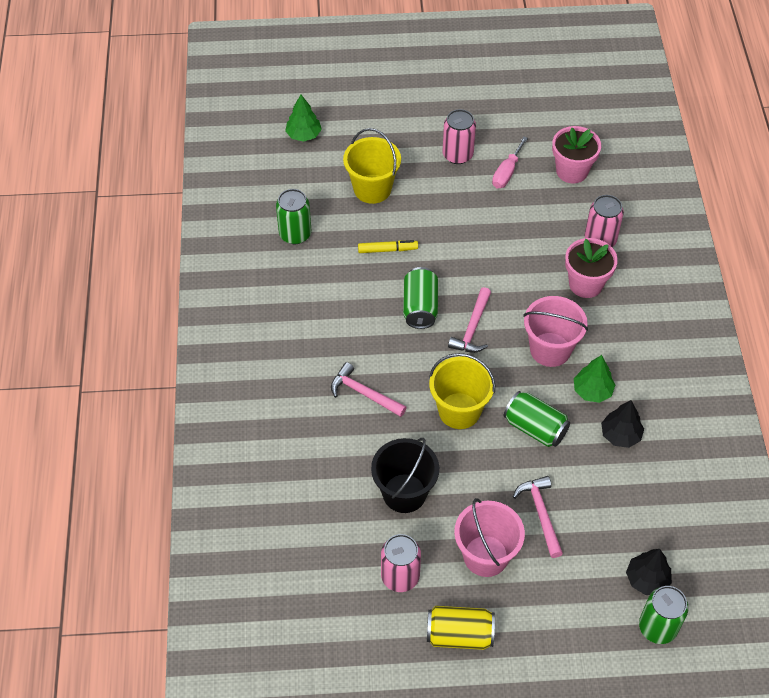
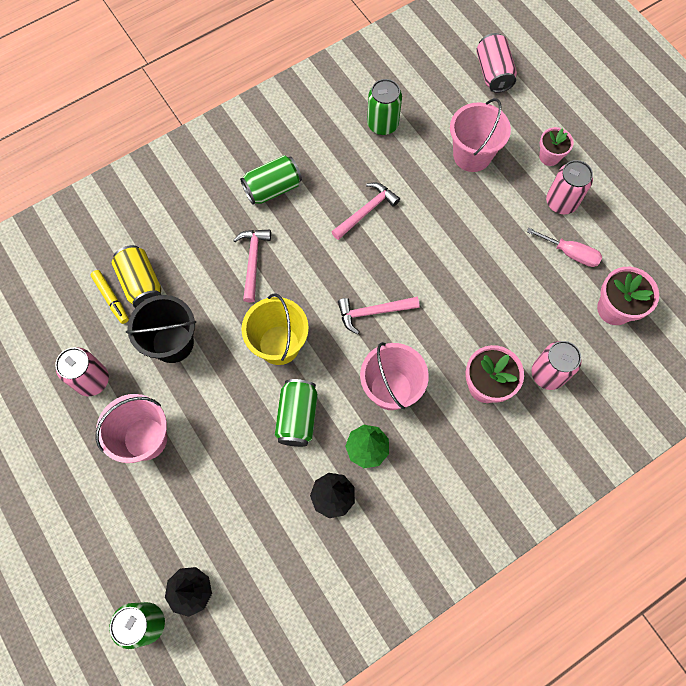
camera: 60 degrees right, 15 degrees up
(303, 135) = (493, 73): green tree -> pink can
(372, 189) = (472, 155): yellow bucket -> pink bucket
(387, 250) = (413, 201): yellow marker -> yellow marker (111, 298)
(411, 140) = (549, 156): none -> pink flower pot
(420, 307) = (368, 259): green can -> green can (273, 188)
(459, 635) = (60, 454): yellow can -> yellow can (141, 283)
(506, 173) = (570, 253): pink screwdriver -> pink screwdriver turned 150 degrees counterclockwise
(540, 514) = (211, 464): pink hammer -> pink hammer (366, 211)

